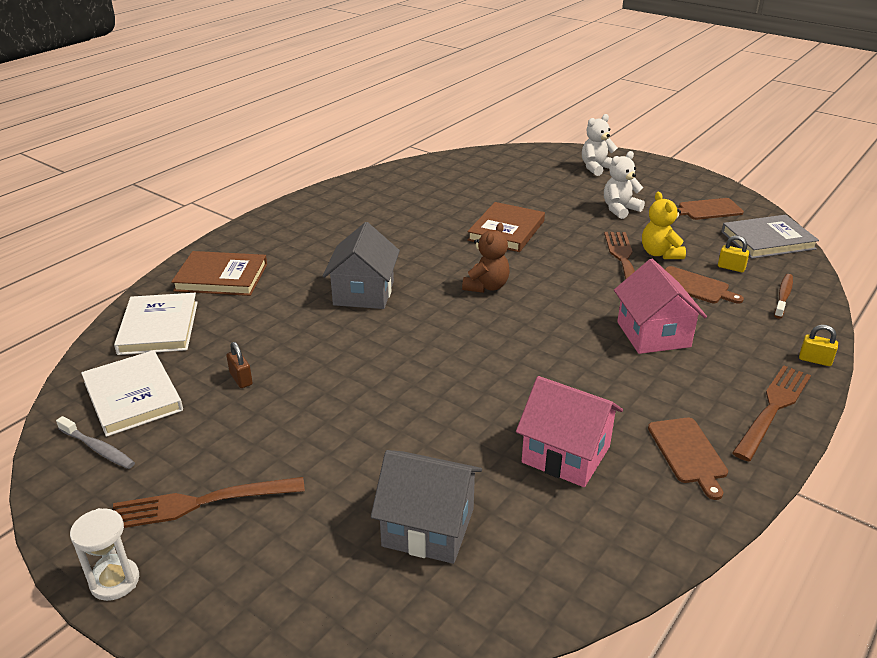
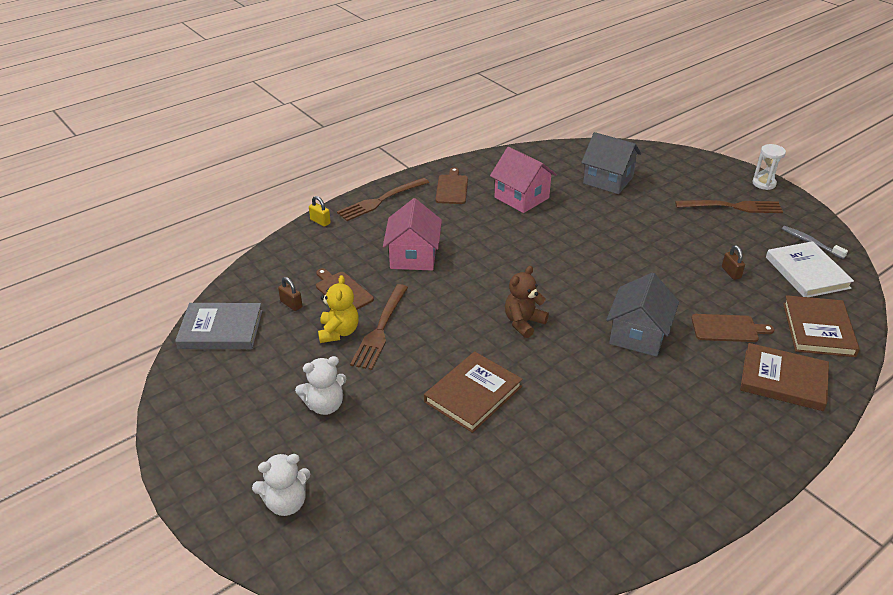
camera: 165 degrees left, 5 degrees up
(158, 327) = (818, 329): white book -> brown book
(708, 210) = (229, 385): brown cutting board -> brown cutting board (727, 328)
(731, 268) = (291, 304): yellow padlock -> brown padlock
(783, 296) = (281, 270): brown toothbrush -> none

